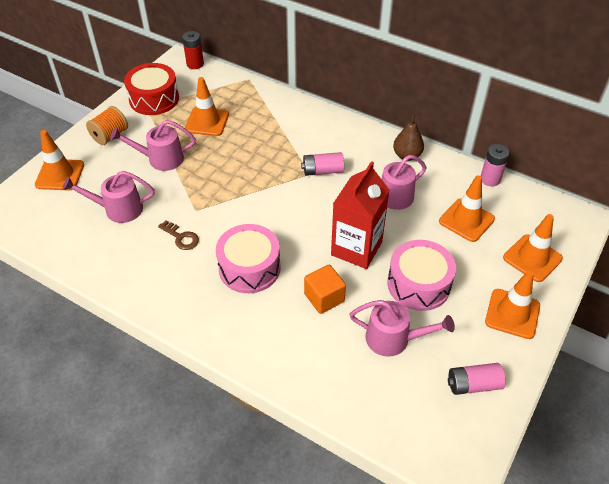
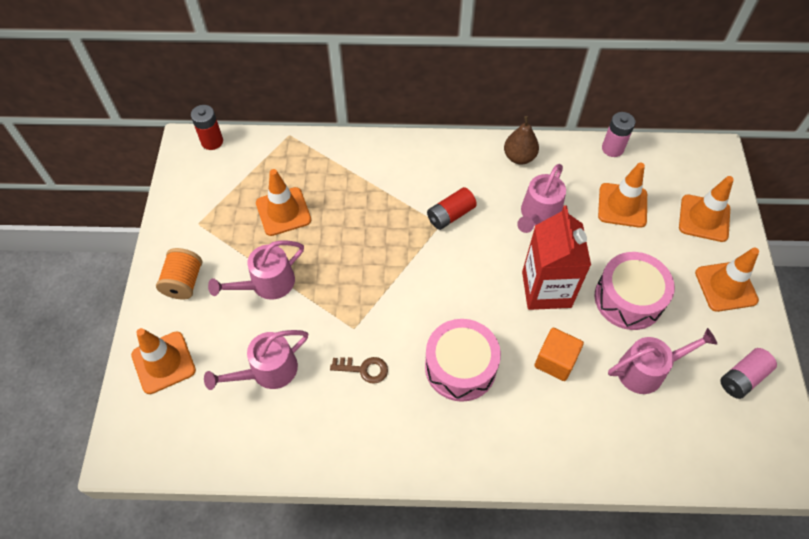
camera: 30 degrees left, 10 degrees up
(154, 99) = (199, 209): red drum -> none
(322, 171) = (450, 215): pink battery -> red battery

